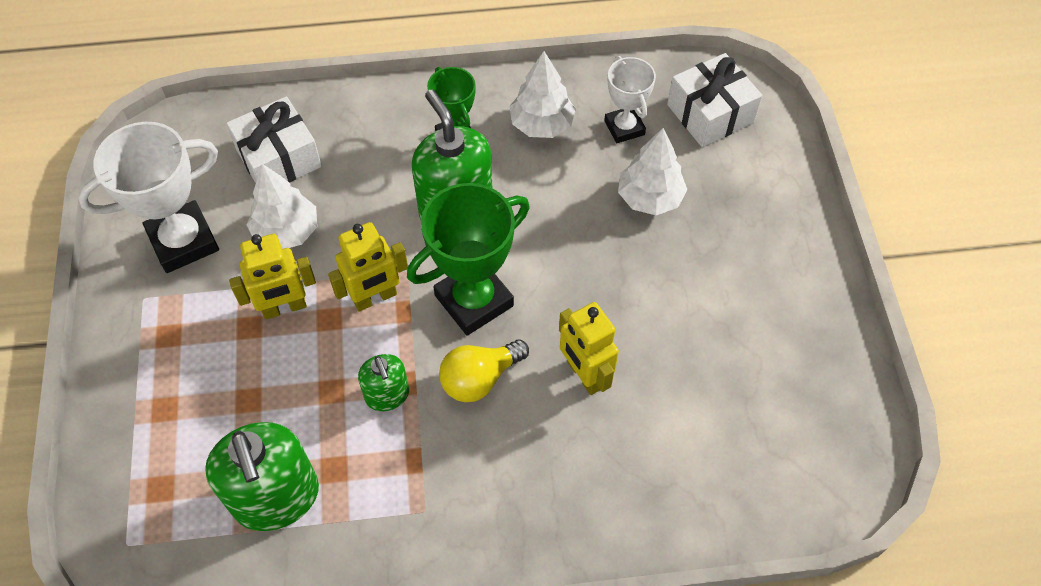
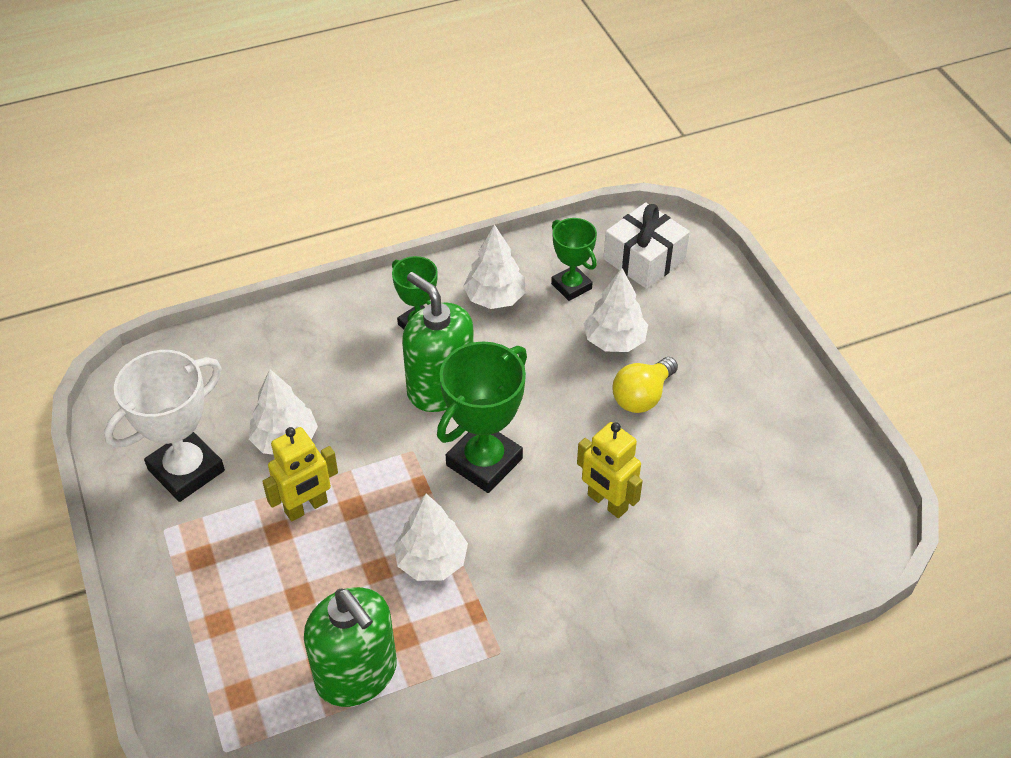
camera: 15 degrees left, 10 degrees down
(279, 158) = (255, 377): white gift -> none
(375, 298) = (390, 480): yellow robot -> none
(387, 395) = (431, 561): green soap dispenser -> white tree
(479, 378) = (512, 527): yellow light bulb -> yellow light bulb (642, 396)
(624, 128) = (571, 286): white trophy -> green trophy

